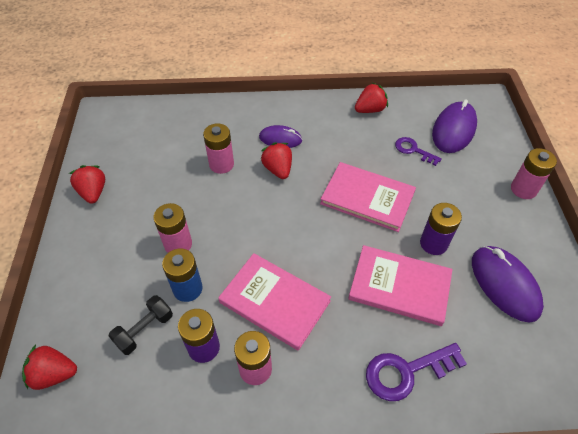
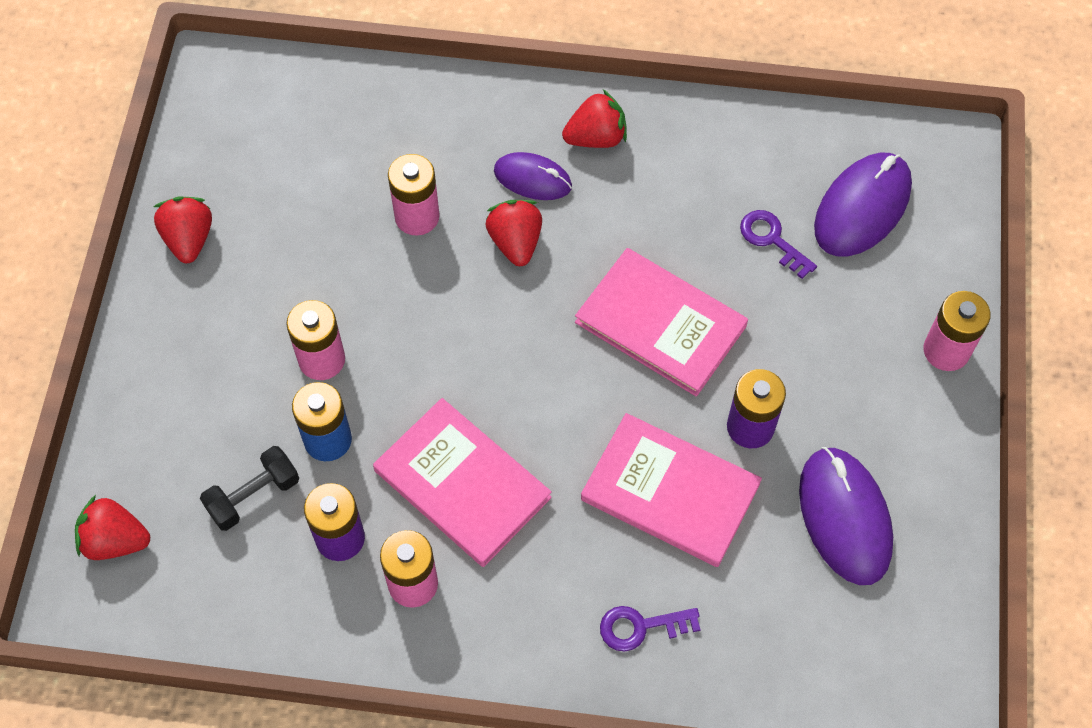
camera: 10 degrees right, 10 degrees up
(370, 110) = (716, 138): red strawberry -> red strawberry (596, 137)
(406, 372) = (641, 627): purple key -> purple key, size x0.63

